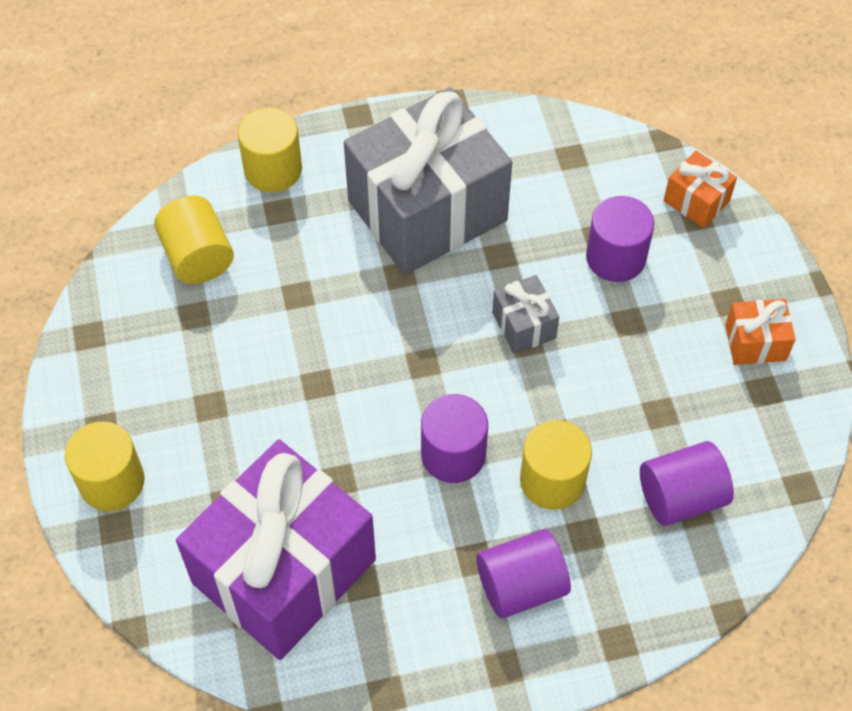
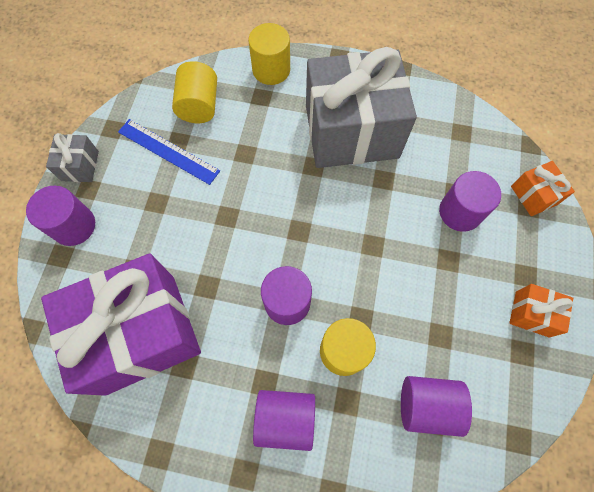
camera: 25 degrees right, 10 degrees up
(112, 481) = (74, 226): yellow cylinder -> purple cylinder
(188, 333) = (168, 151): none -> blue ruler
(524, 325) = (376, 233): grey gift -> grey gift (80, 166)

